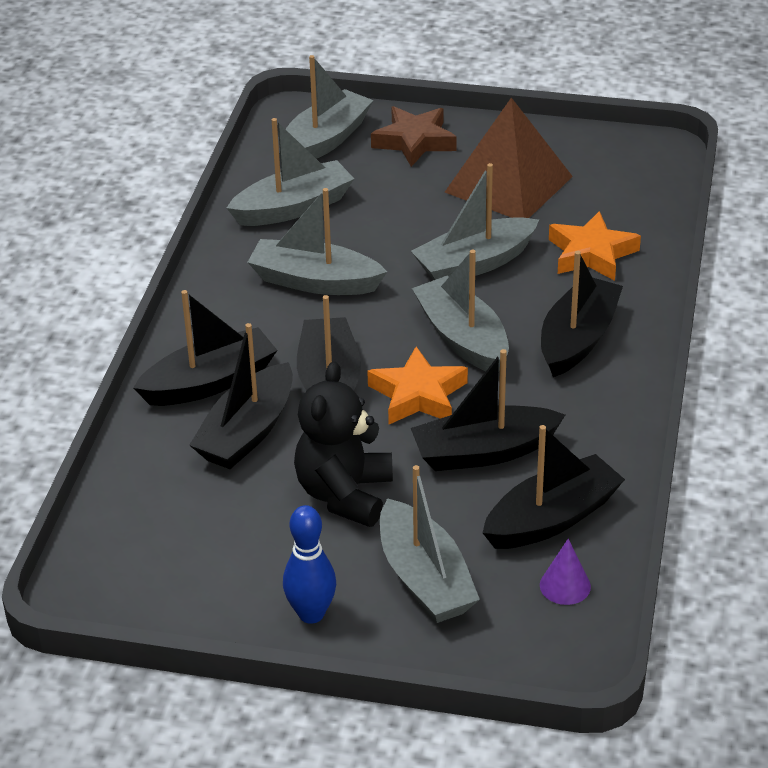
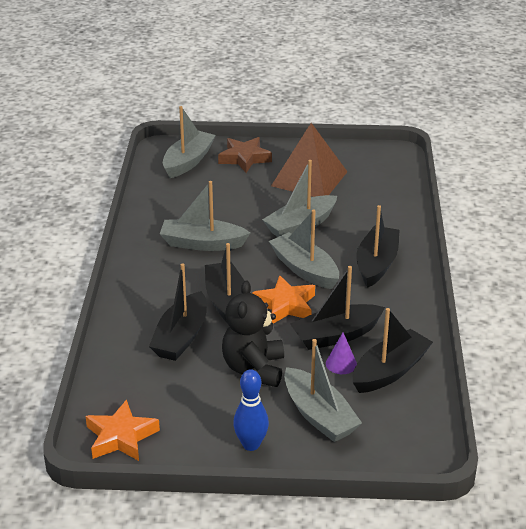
camera: 10 degrees left, 5 degrees down
(209, 382) = (149, 309): black boat -> none
(293, 208) = (177, 201): grey boat -> none
(565, 585) = (409, 411): purple cone -> purple cone (341, 364)
(591, 253) = (371, 214): orange star -> orange star (121, 437)

